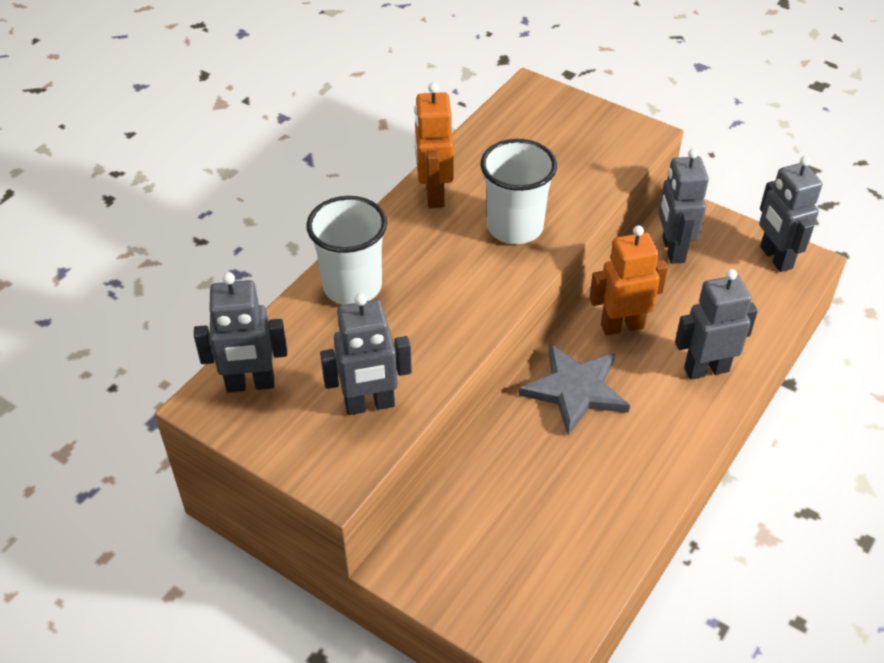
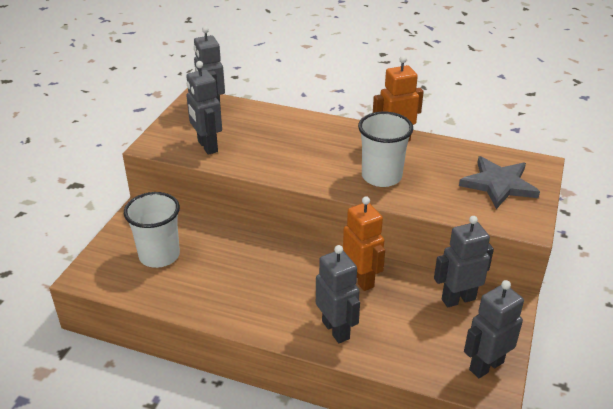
camera: 75 degrees right, 10 degrees down
(352, 286) = (297, 125): white cup -> white cup (159, 255)
(575, 390) = (291, 263): grey star -> grey star (498, 184)

